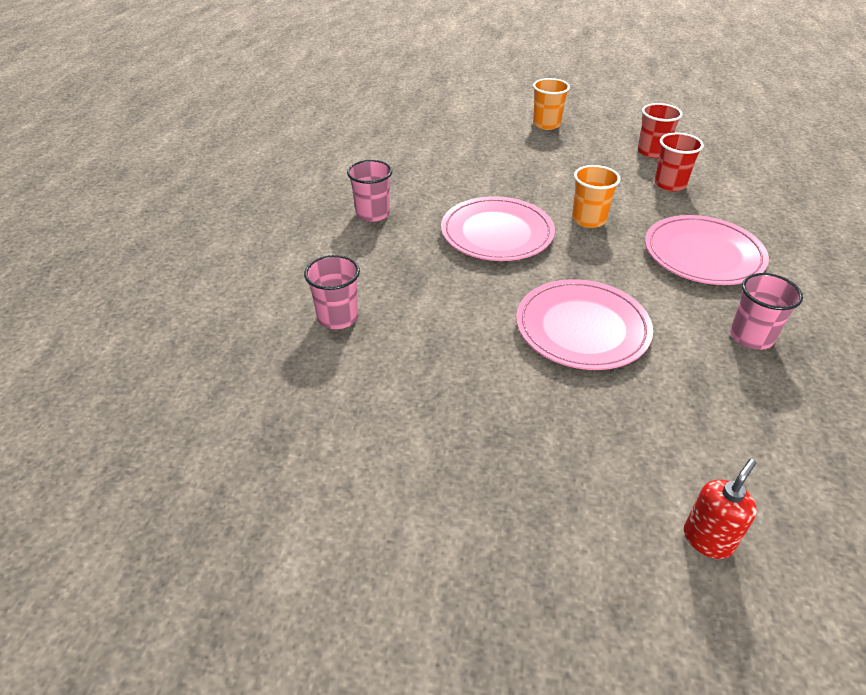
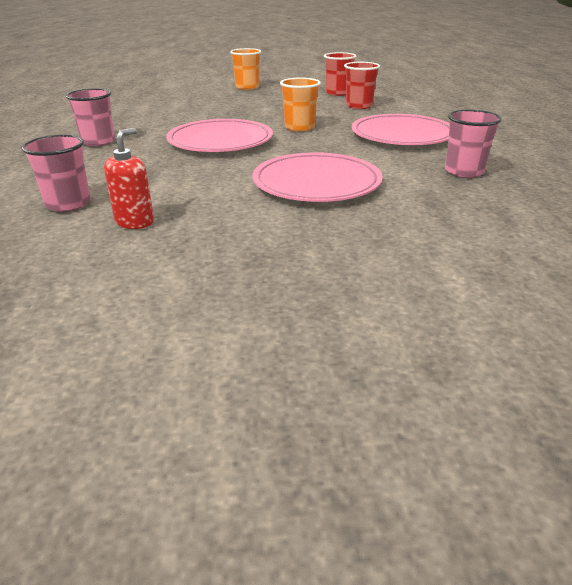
camera: 15 degrees left, 10 degrees down
(707, 539) = (495, 296): red soap dispenser -> red soap dispenser (135, 222)

